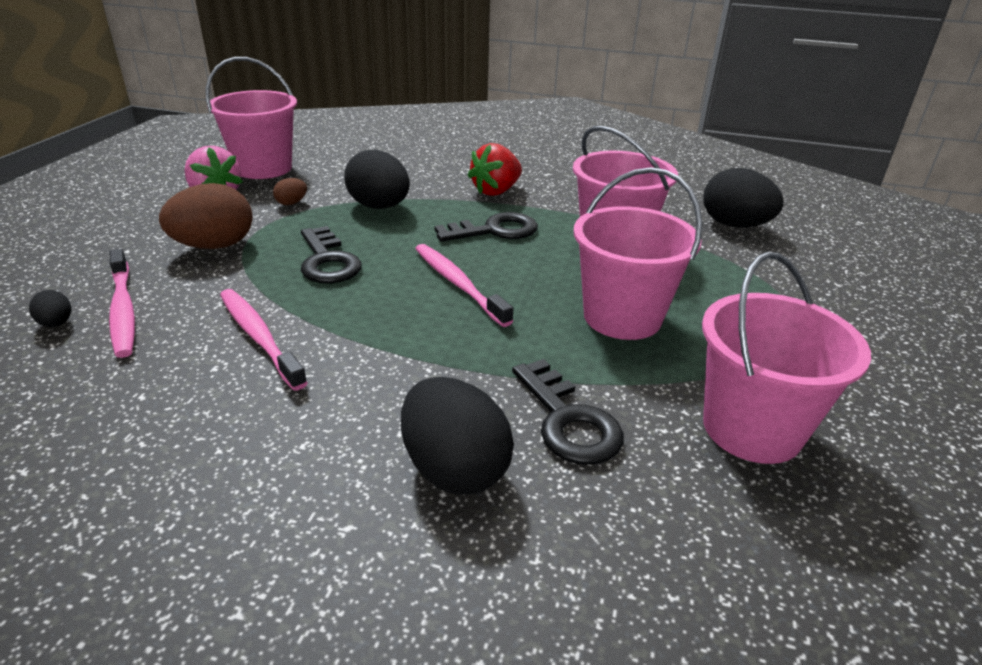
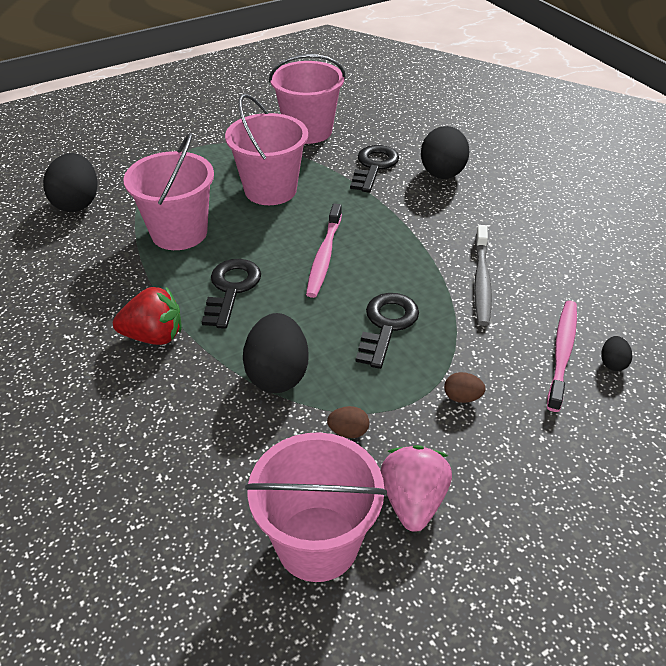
camera: 135 degrees left, 10 degrees up
(214, 246) = (462, 397): brown egg -> brown egg, size x0.46
(259, 337) = (481, 281): pink toothbrush -> grey toothbrush
(495, 230) = (231, 289): black key -> black key turned 75 degrees clockwise

